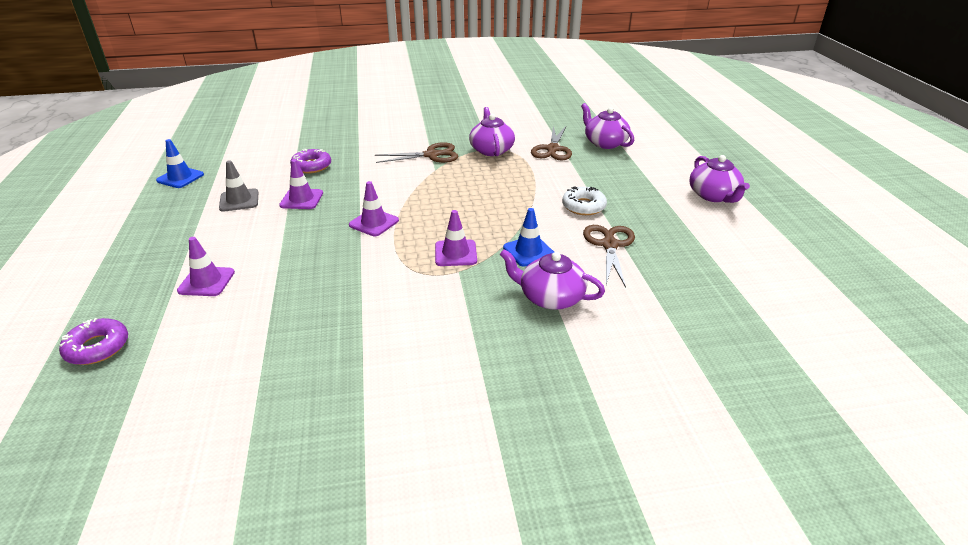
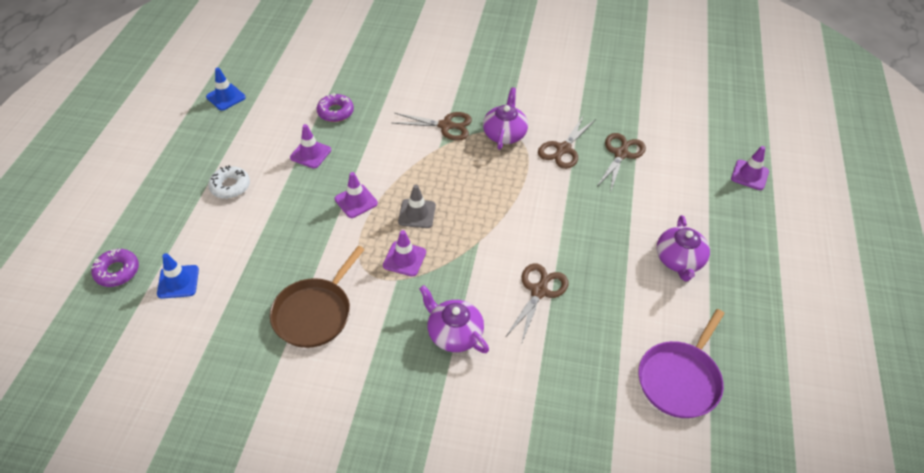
camera: 20 degrees right, 15 degrees up
(206, 282) = (207, 229): purple traffic cone -> purple traffic cone (749, 175)
(239, 200) = (261, 140): grey traffic cone -> grey traffic cone (417, 214)
(382, 321) = (315, 313): none -> brown pan
(528, 251) = (465, 276): blue traffic cone -> blue traffic cone (178, 282)
(583, 206) = (545, 236): white donut -> white donut (230, 186)
(605, 143) = (621, 154): purple teapot -> brown scissors
(792, 274) = (680, 379): none -> purple pan

